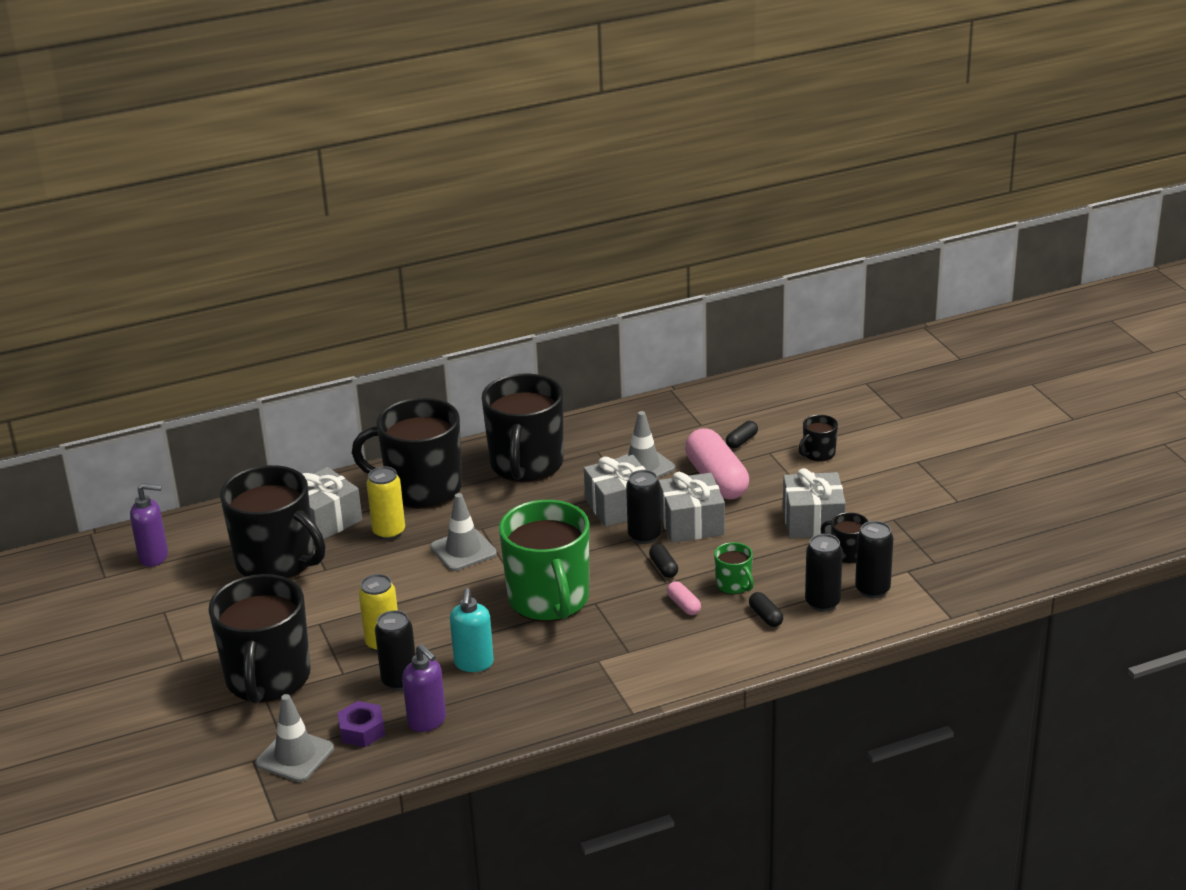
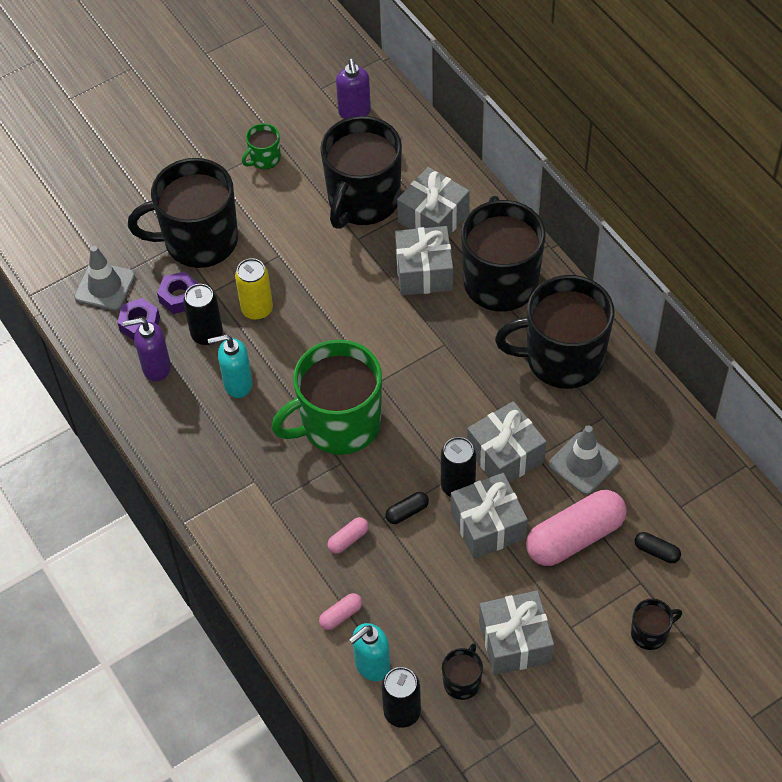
camera: 80 degrees right, 25 degrees up
(339, 698) = (179, 297): none -> purple nut
(389, 532) = (424, 272): yellow can -> grey gift
(427, 721) = (156, 367): purple soap dispenser -> purple soap dispenser turned 45 degrees clockwise
(463, 550) = (405, 337): grey traffic cone -> none
(734, 585) = (388, 579): green mug -> green mug (264, 158)
(765, 616) = (341, 615): black capsule -> pink capsule
(818, 453) = (650, 633): black mug -> black mug turned 120 degrees clockwise
(822, 602) = (372, 665): black can -> turquoise soap dispenser

